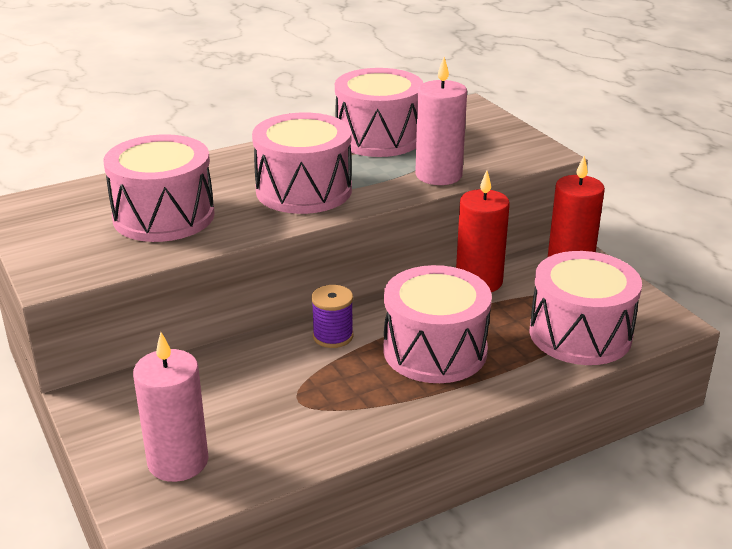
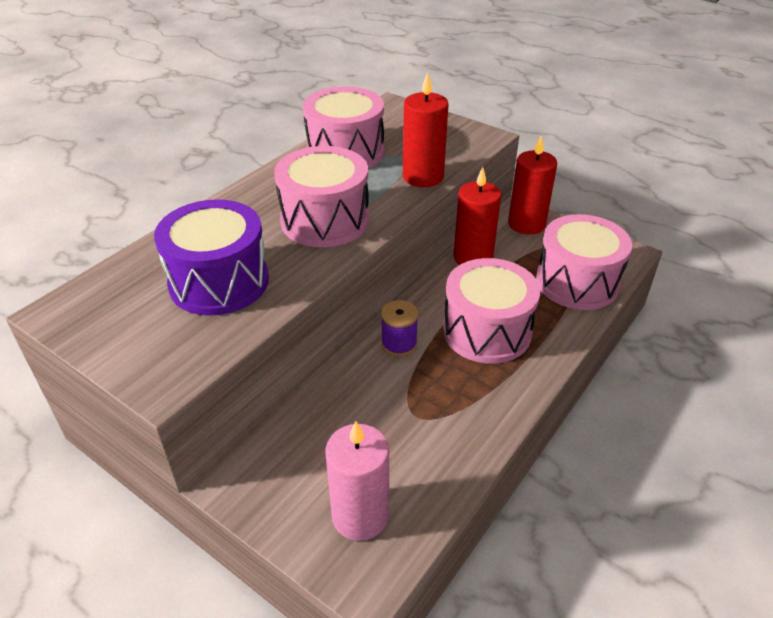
camera: 25 degrees left, 10 degrees up
(164, 216) = (219, 282): pink drum -> purple drum
(438, 175) = (423, 177): pink candle -> red candle

